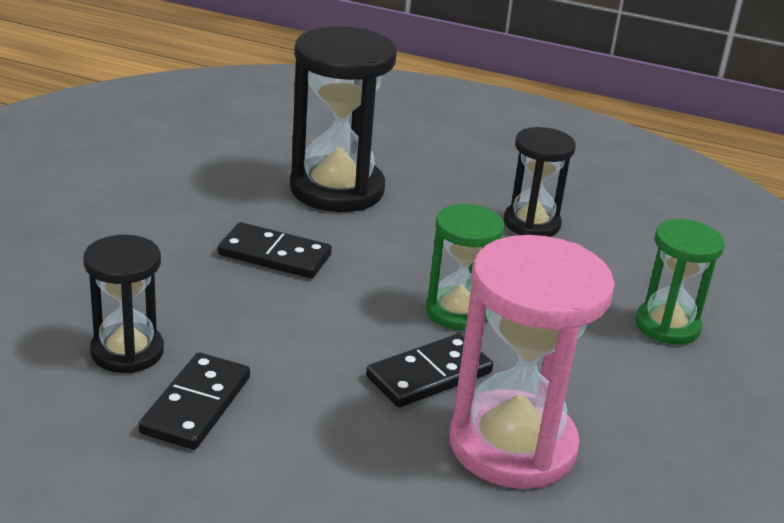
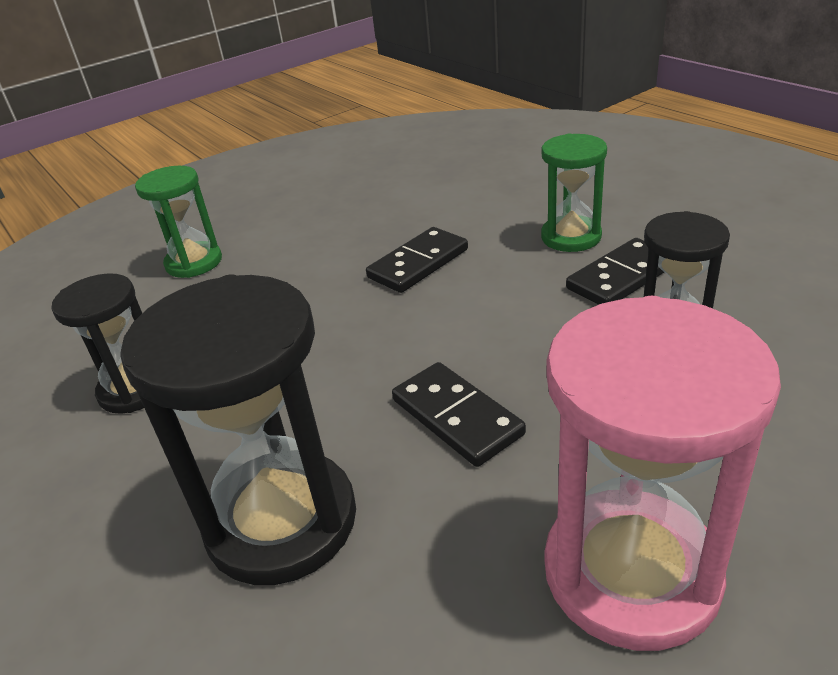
camera: 140 degrees left, 5 degrees up
(429, 375) = (418, 263): black domino -> black domino turned 45 degrees counterclockwise
(458, 312) = (337, 307): green hourglass -> green hourglass (571, 237)
(512, 445) = (410, 215): pink hourglass -> pink hourglass (631, 572)

